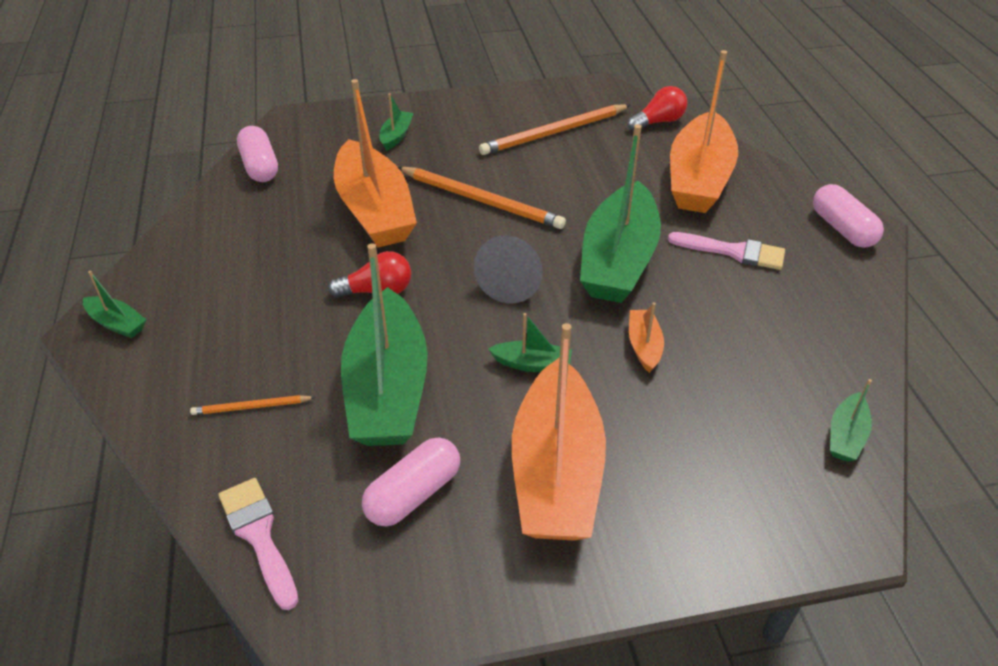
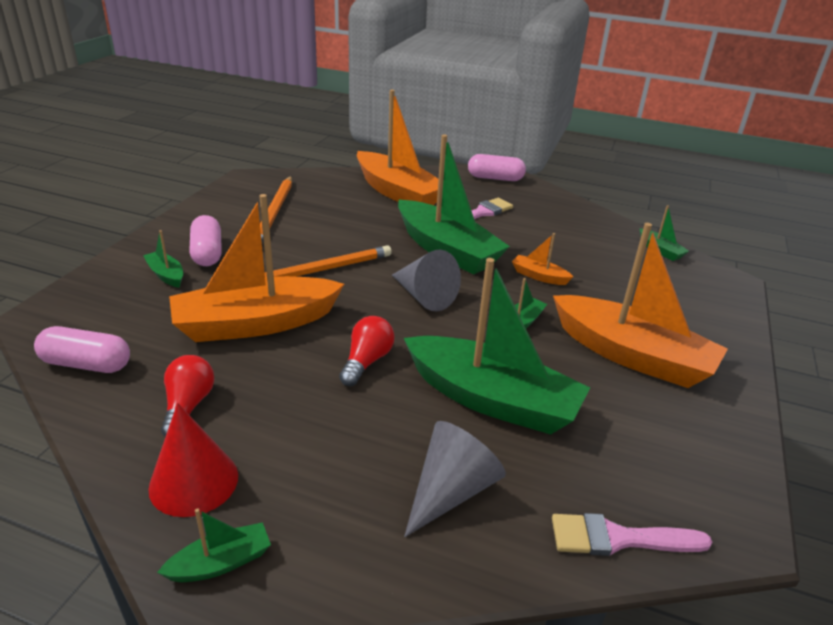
camera: 60 degrees left, 10 degrees down
(179, 274) = (194, 481): none -> red cone
(251, 407) = (451, 491): orange pencil -> grey cone
(374, 210) = (256, 323): orange boat -> orange boat turned 150 degrees clockwise
(413, 494) = (617, 429): pink capsule -> pink capsule (207, 253)
(658, 122) = (320, 178): red light bulb -> red light bulb (188, 406)

